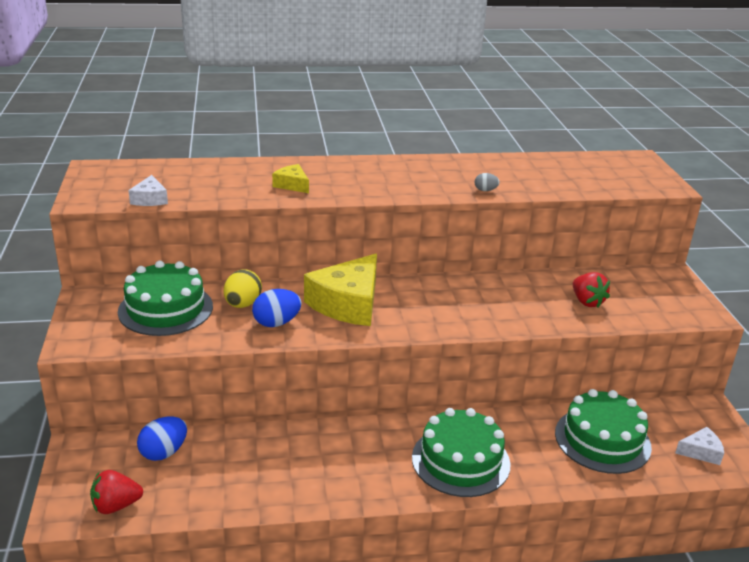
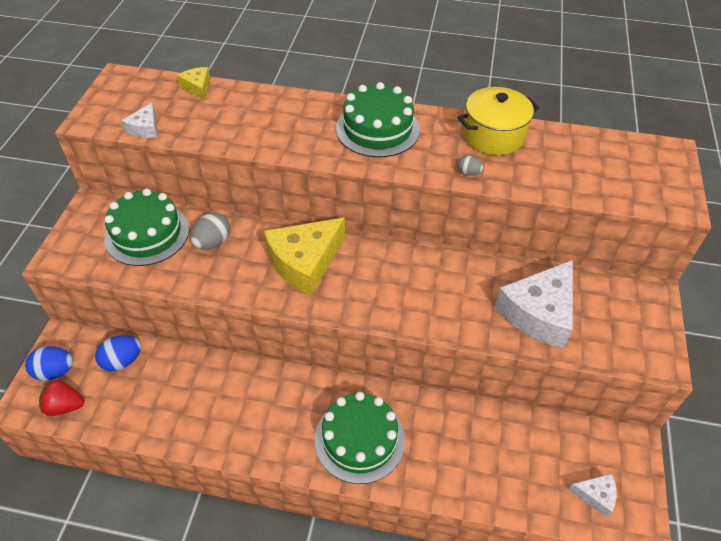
camera: 20 degrees right, 20 degrees up
(242, 304) = (213, 242): yellow egg -> grey egg
(276, 323) = (230, 272): blue egg -> blue egg (55, 371)
(292, 185) = (281, 131): yellow cheese -> yellow cheese (197, 87)
(489, 166) = (493, 136): none -> yellow pot
(587, 302) = (538, 312): red strawberry -> white cheese
(602, 440) = (504, 453): green cake -> green cake (377, 129)

